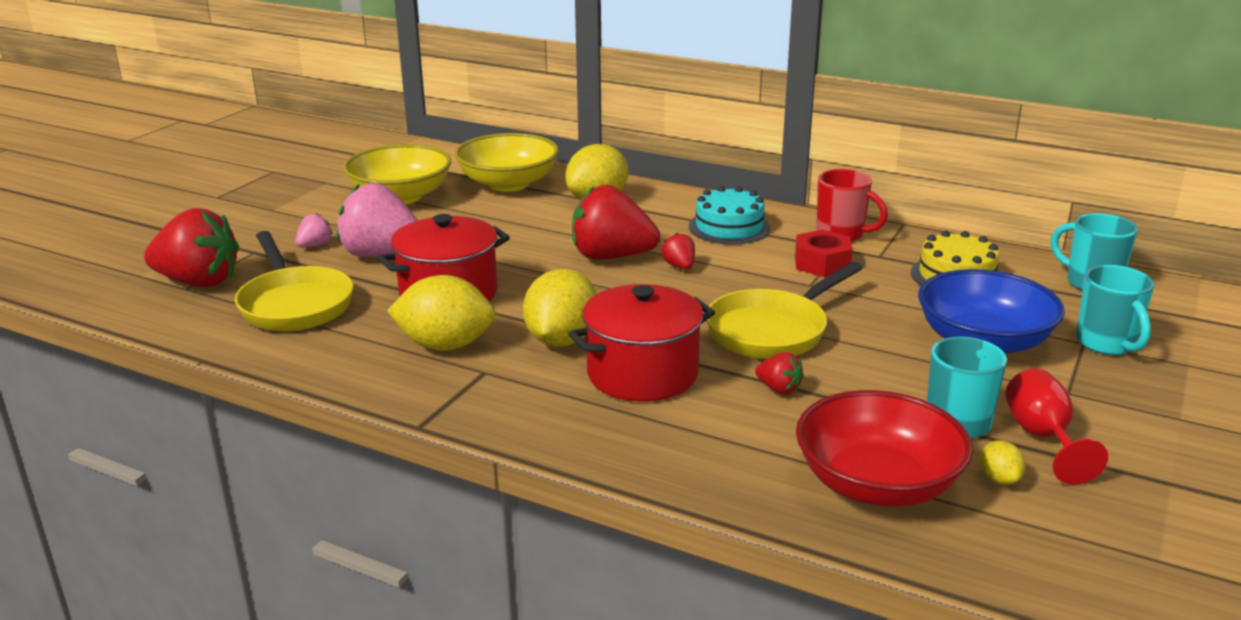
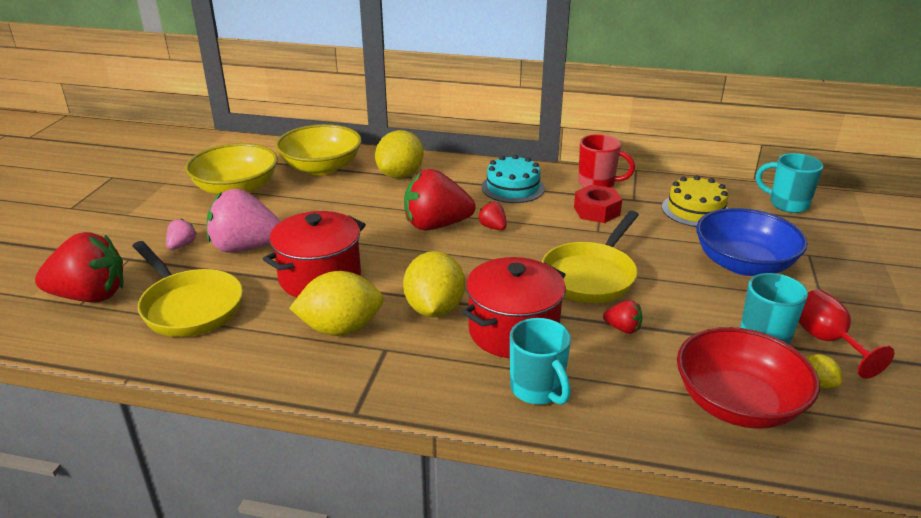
camera: 15 degrees left, 5 degrees up
(1106, 344) = (824, 253): turquoise mug -> turquoise mug (537, 390)

